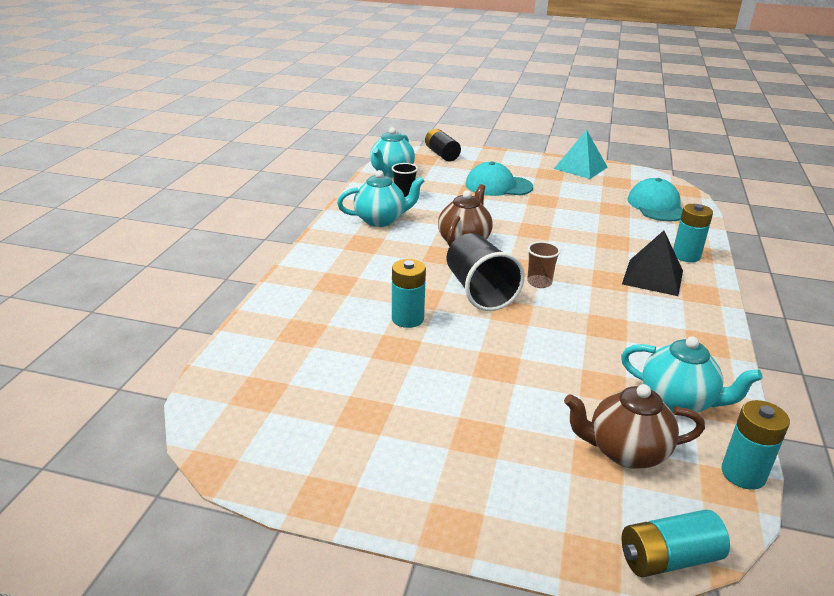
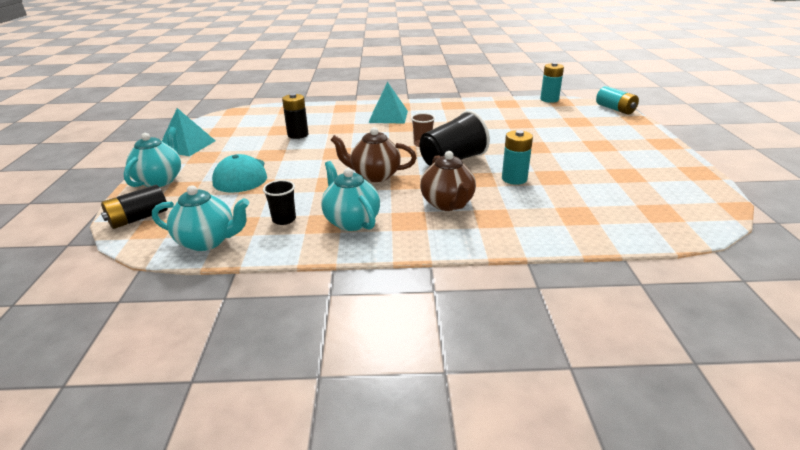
camera: 105 degrees left, 0 degrees up
(595, 216) = (298, 135): none -> black battery
(625, 452) = (564, 117): brown teapot -> brown teapot (447, 204)
(652, 277) = (388, 116): black pyramid -> turquoise pyramid
(656, 206) = (271, 118): turquoise cap -> none
(678, 401) = (513, 109): turquoise teapot -> turquoise teapot (160, 180)
(686, 256) = (351, 109): turquoise battery -> none

